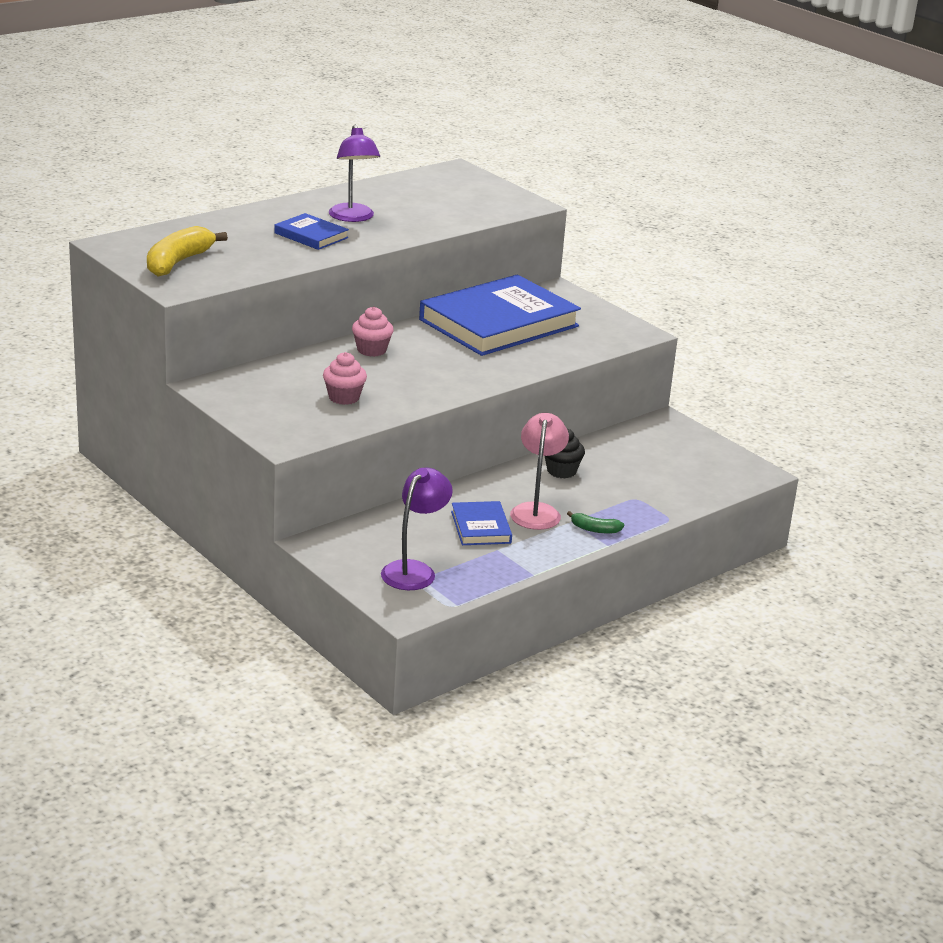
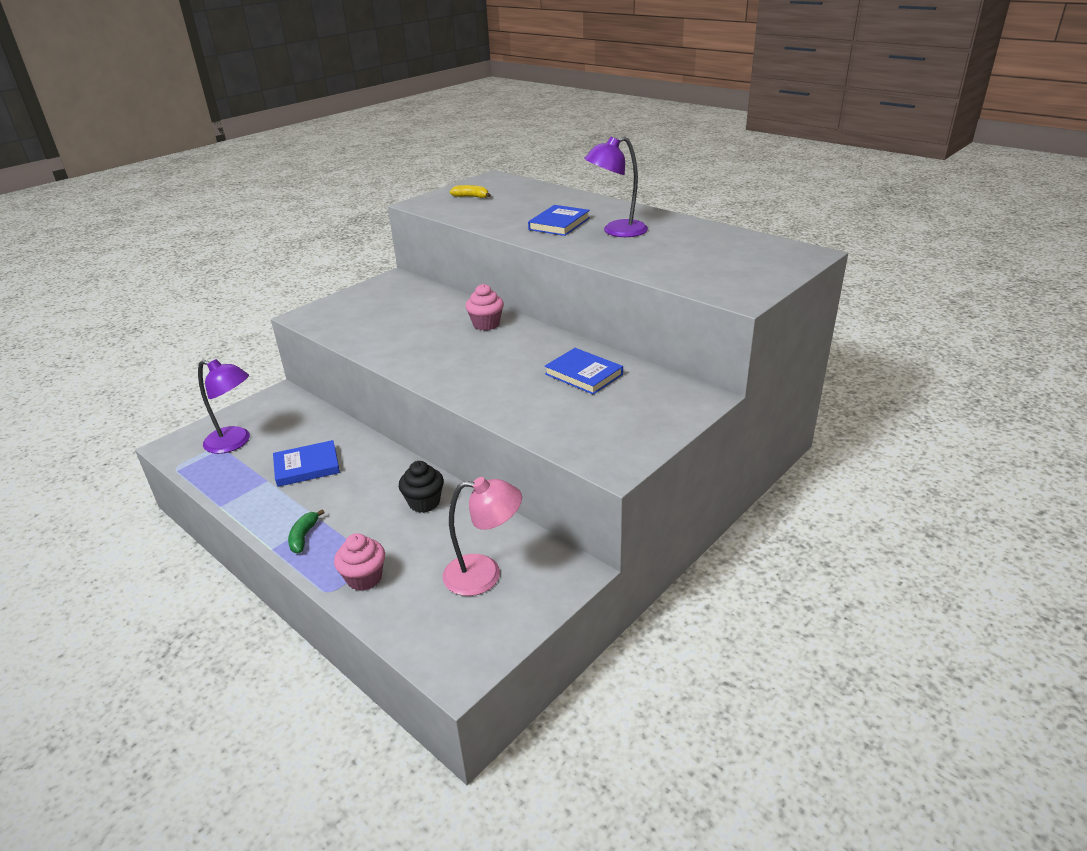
camera: 85 degrees right, 5 degrees up
(178, 262) = (471, 197): yellow banana -> yellow banana, size x0.50
(344, 397) = (387, 326): pink cupcake -> pink cupcake (364, 578)
(499, 323) = (583, 374): blue book -> blue book, size x0.45
(536, 511) = (339, 495): pink lamp -> pink lamp (484, 575)

